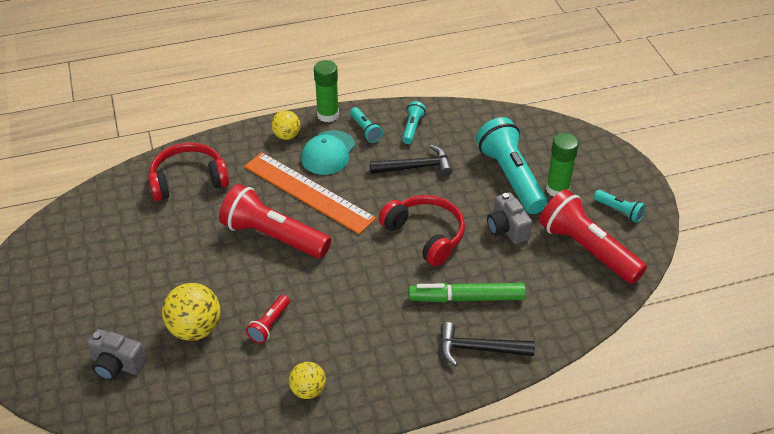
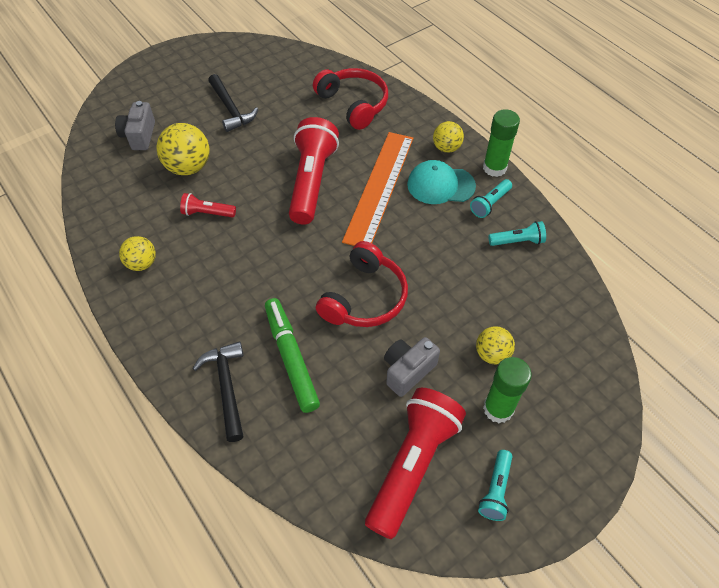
camera: 70 degrees right, 10 degrees up
(416, 167) = (459, 261): black hammer -> black hammer (231, 109)
(510, 177) = (492, 354): turquoise flashlight -> yellow ball

